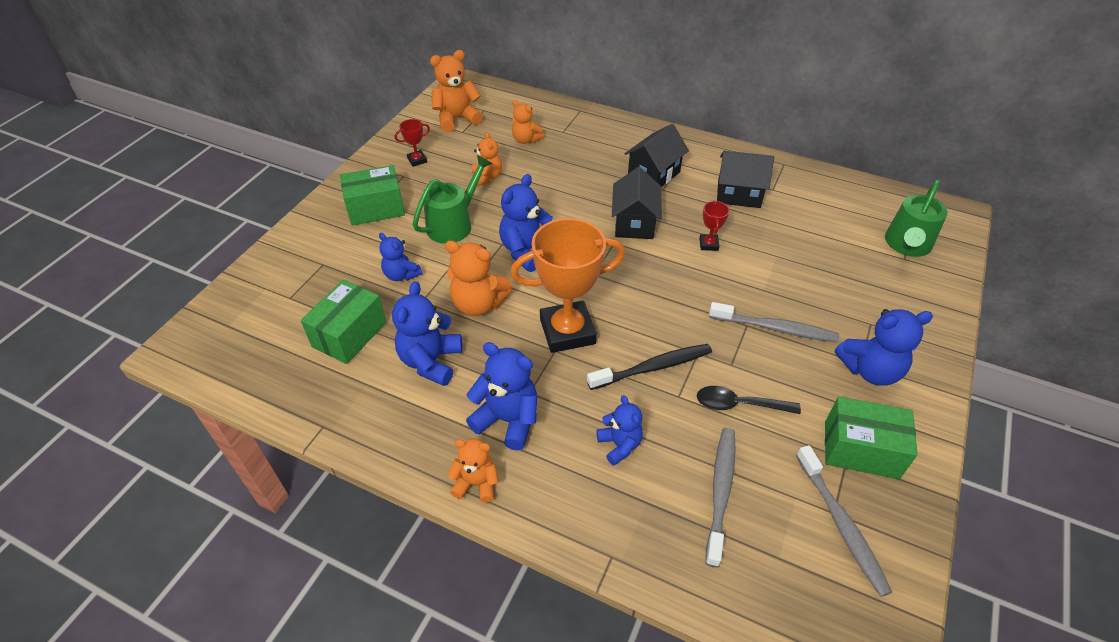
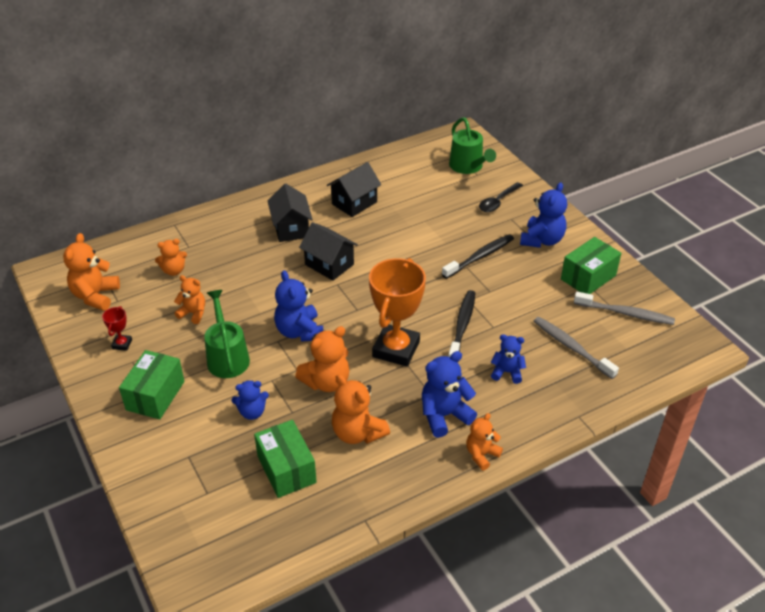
camera: 55 degrees left, 5 degrees down
(431, 361) = (357, 433): blue teddy bear -> orange teddy bear
(708, 244) = (385, 243): red trophy -> none
(739, 404) = (521, 305): black spoon -> black spoon (498, 202)
(775, 328) = (480, 257): grey toothbrush -> black toothbrush

